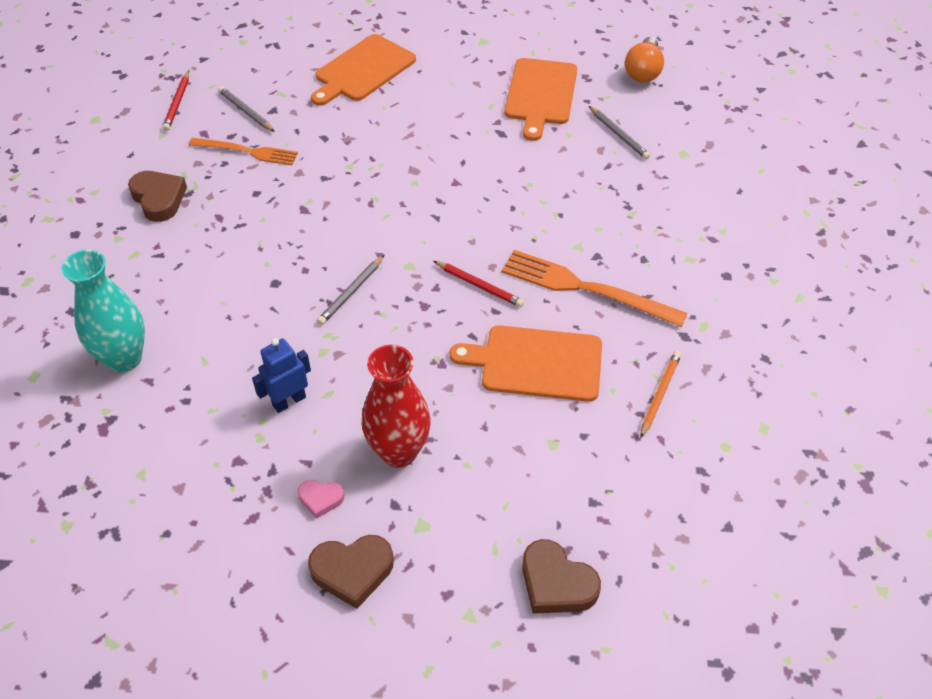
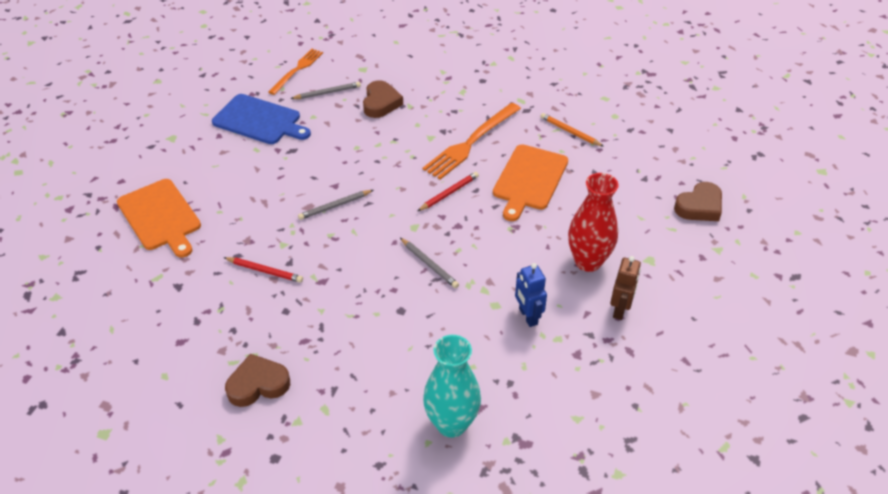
camera: 75 degrees left, 5 degrees down
(177, 103) = (121, 359): red pencil -> red pencil (265, 271)
(246, 111) = (167, 306): grey pencil -> grey pencil (334, 206)
(247, 151) = (226, 311): orange fork -> orange fork (297, 70)
(320, 499) = (620, 309): pink heart -> brown robot
(352, 571) = (680, 301): brown heart -> brown heart (381, 103)
(540, 94) = (259, 120): orange cutting board -> blue cutting board
(643, 71) = (265, 65): orange light bulb -> none

